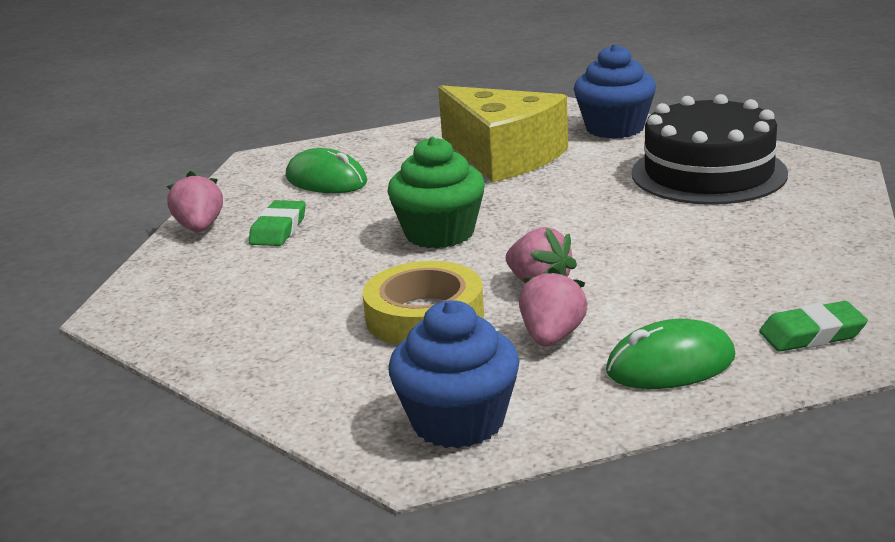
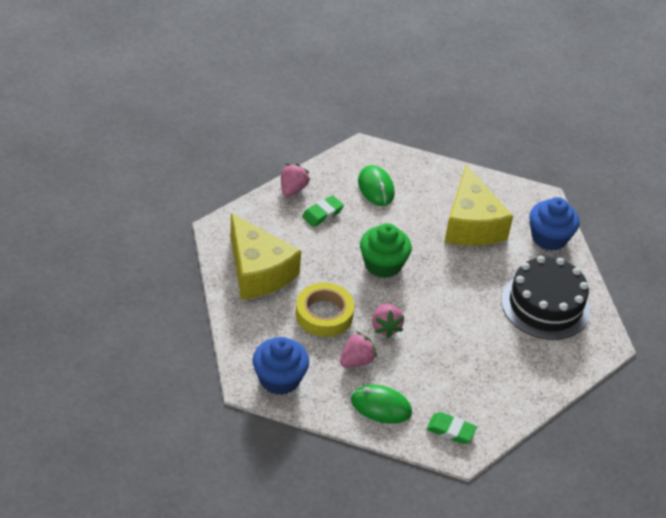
camera: 30 degrees right, 20 degrees up
(249, 323) = (258, 271): none -> yellow cheese

